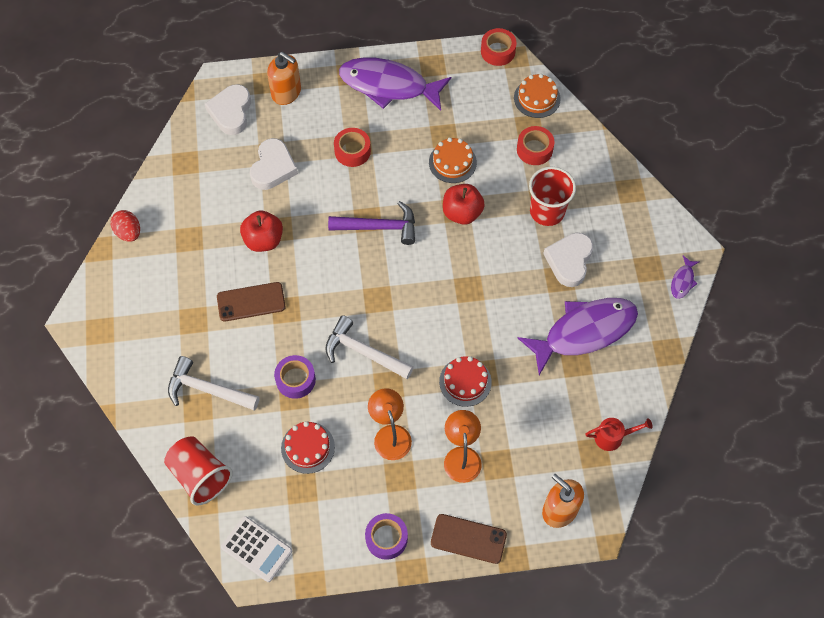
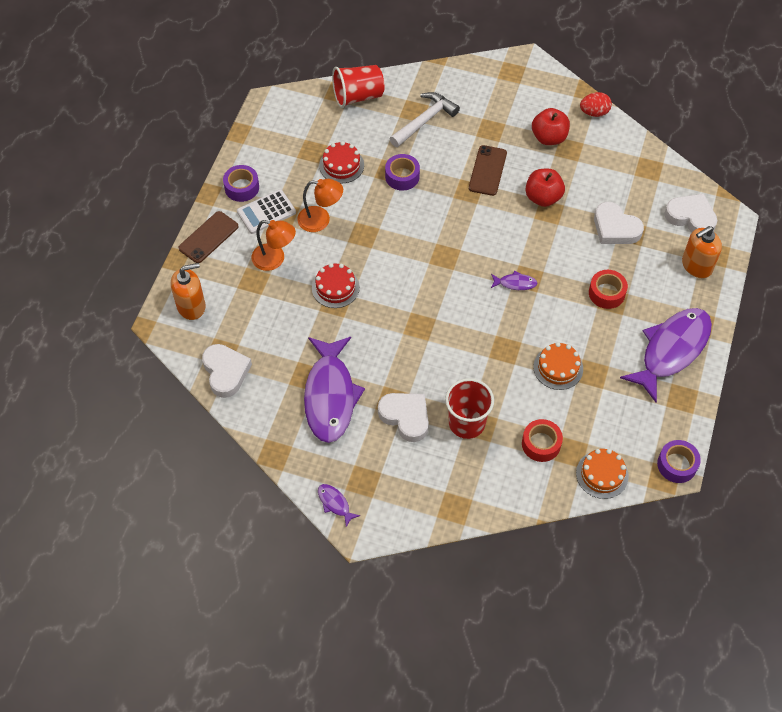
camera: 115 degrees right, 5 degrees down
(256, 549) = (283, 111): white calculator -> white calculator (266, 212)
(363, 352) = (401, 229): white hammer -> none
(379, 227) = (515, 283): purple hammer -> purple fish
(462, 213) = (499, 353): red apple -> red apple (549, 137)
(498, 51) = (677, 465): red tape -> purple tape
(613, 437) = (225, 372): red watering can -> white heart

